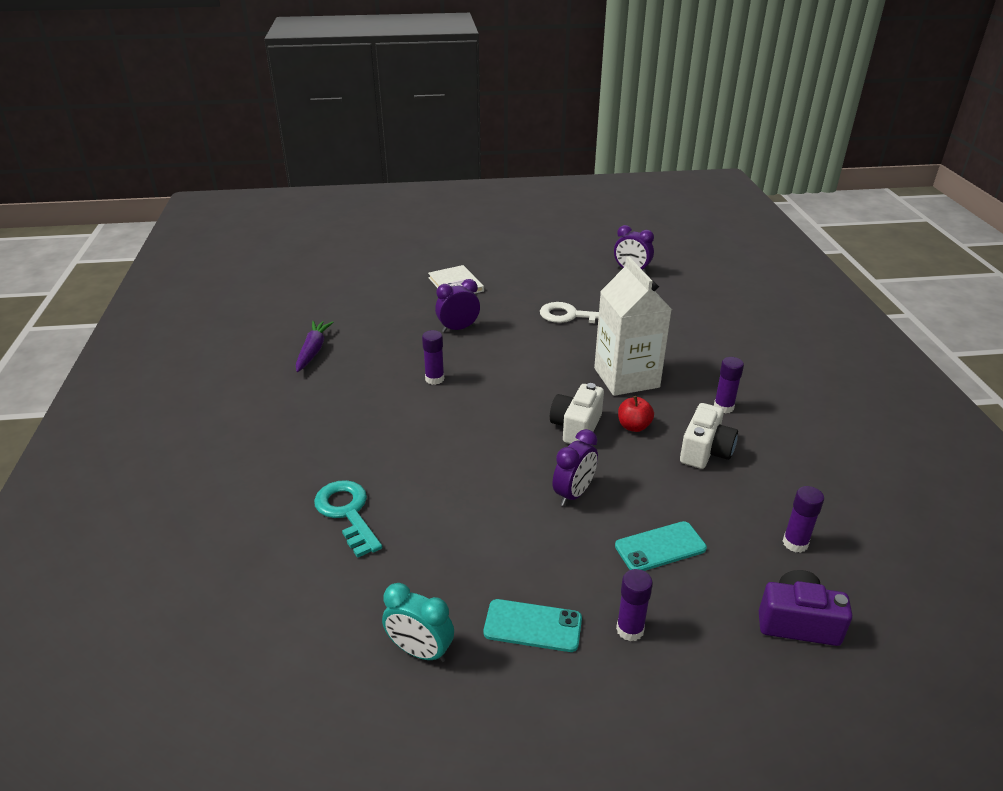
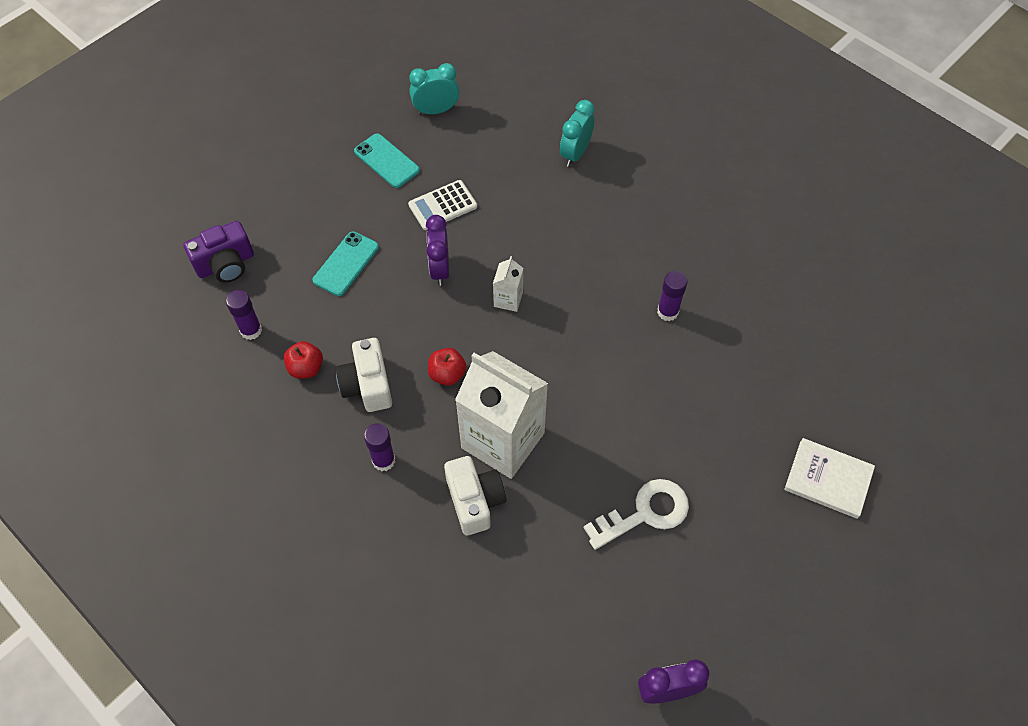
camera: 140 degrees right, 25 degrees up
(313, 351) = (811, 269): purple carrot -> none
(347, 512) = (575, 153): turquoise key -> turquoise clock
(458, 328) = (731, 399): purple clock -> none
(519, 543) = (443, 206): none -> white calculator
(533, 626) = (387, 161): turquoise phone -> turquoise phone turned 75 degrees clockwise
(538, 444) = (508, 299): none -> white carton
(576, 427) = (494, 339): white camera -> white camera (475, 501)
(630, 629) = (328, 194): purple glue stick -> none
(754, 488) = (306, 368): none -> red apple

